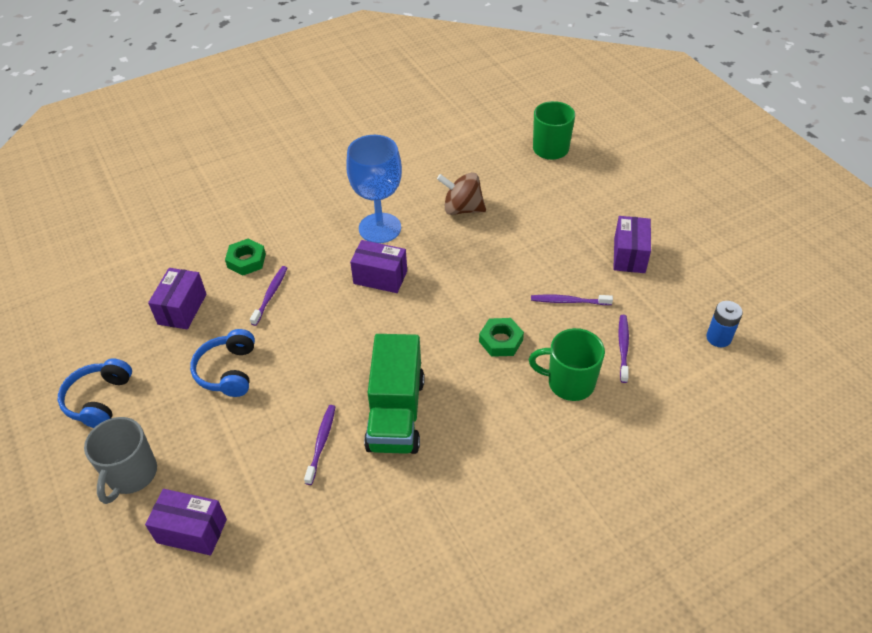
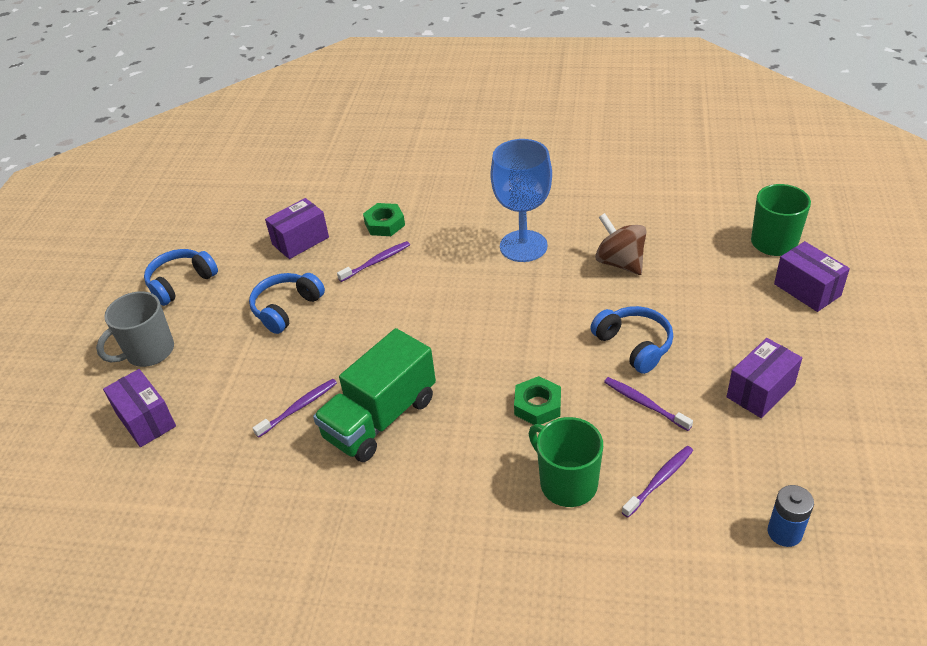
camera: 40 degrees right, 5 degrees down
(380, 277) = (481, 291): purple box -> purple box (807, 290)
(526, 264) = (634, 345): none -> blue headphones

